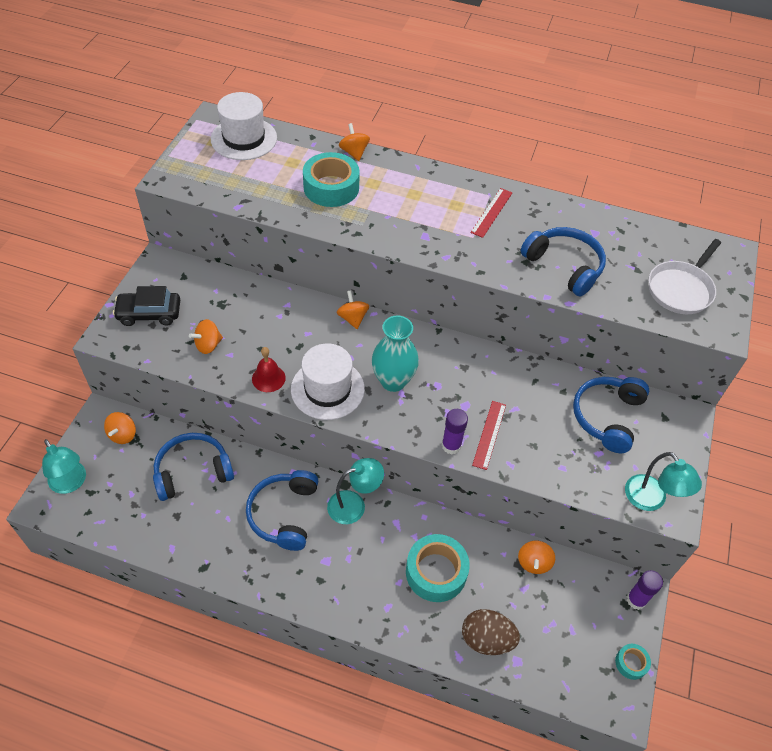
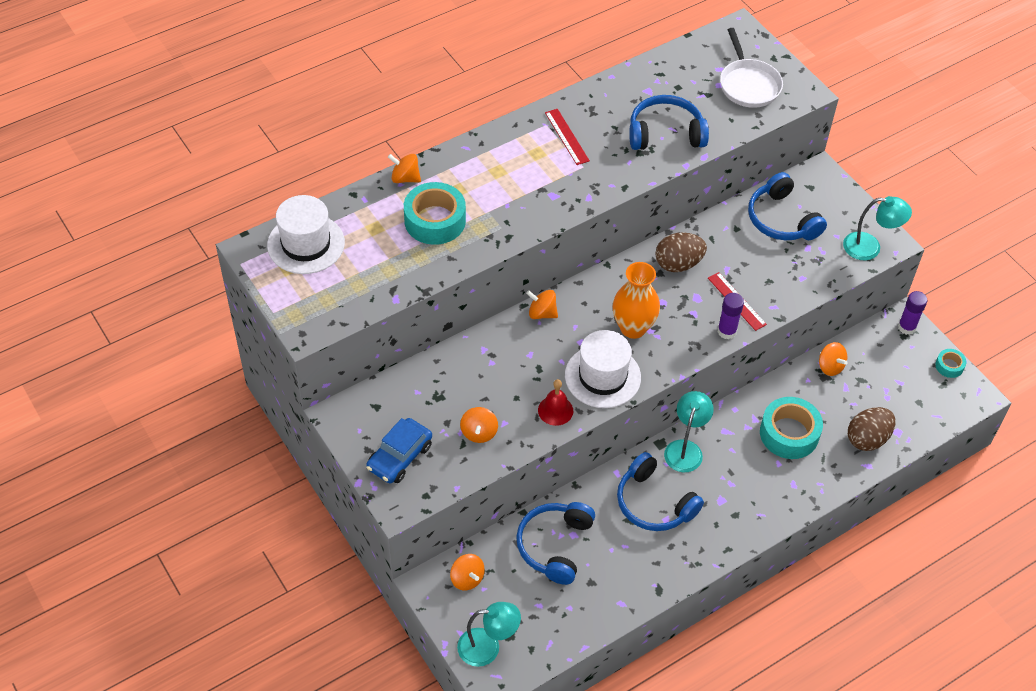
camera: 50 degrees left, 0 degrees up
(149, 313) = (400, 457): black car -> blue car
(393, 381) = (633, 328): turquoise vase -> orange vase
(485, 374) = (678, 264): none -> brown egg

